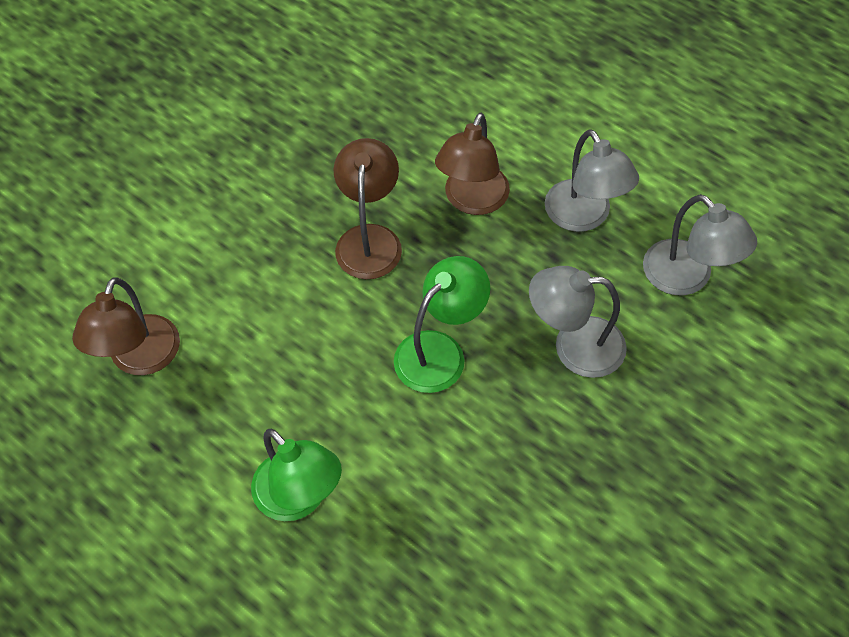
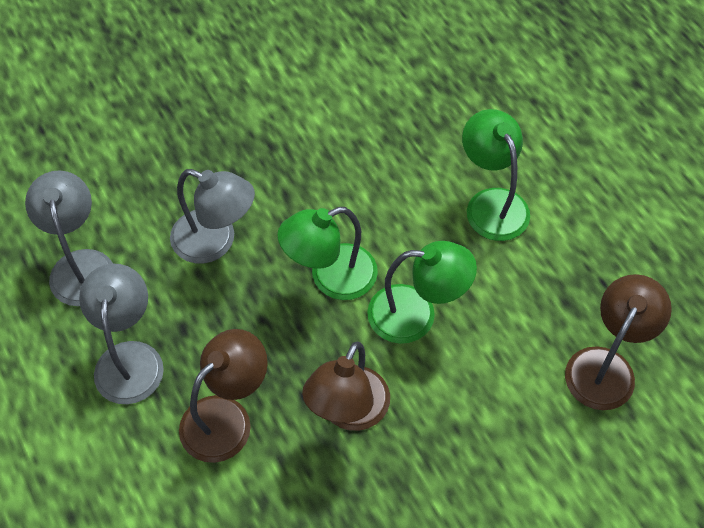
camera: 160 degrees left, 0 degrees up
(340, 344) = (416, 314): none -> green lamp

